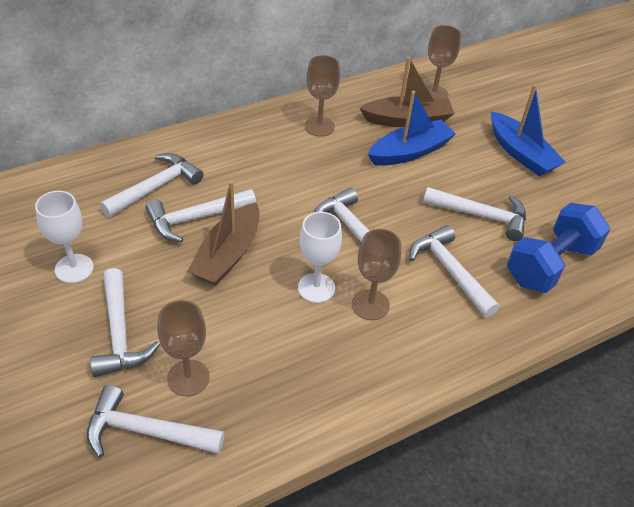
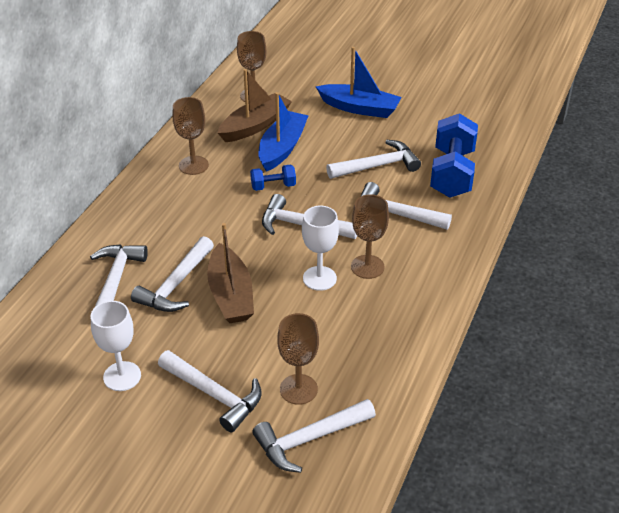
camera: 35 degrees left, 5 degrees down
(366, 181) = (273, 186): none -> blue dumbbell

